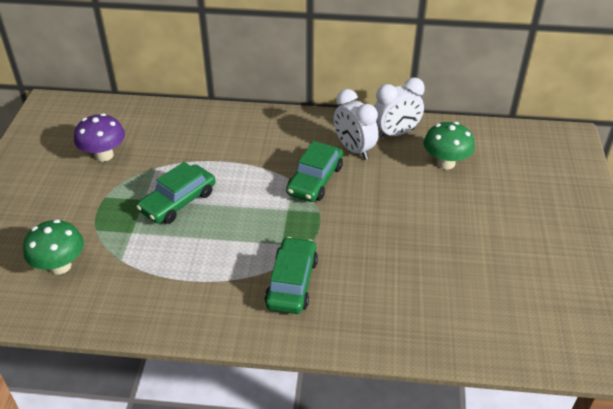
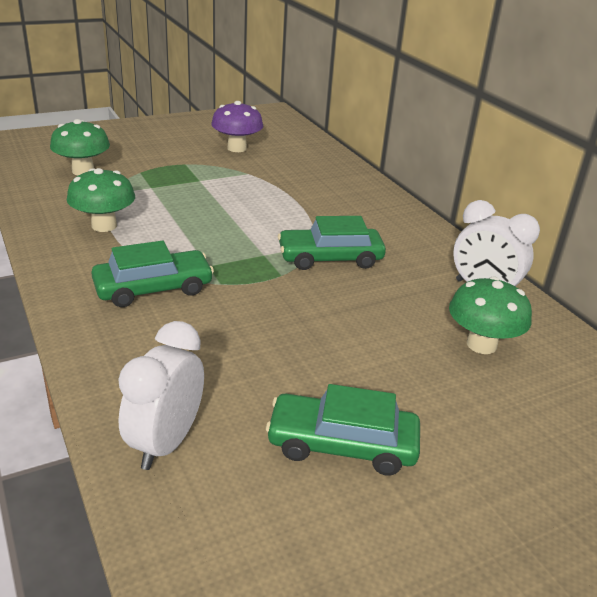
camera: 55 degrees right, 10 degrees down
(177, 282) = (104, 226): none -> green mushroom
(178, 201) = (213, 195): green car -> green car (342, 444)
(354, 149) = (413, 268): white clock -> white clock (165, 443)

